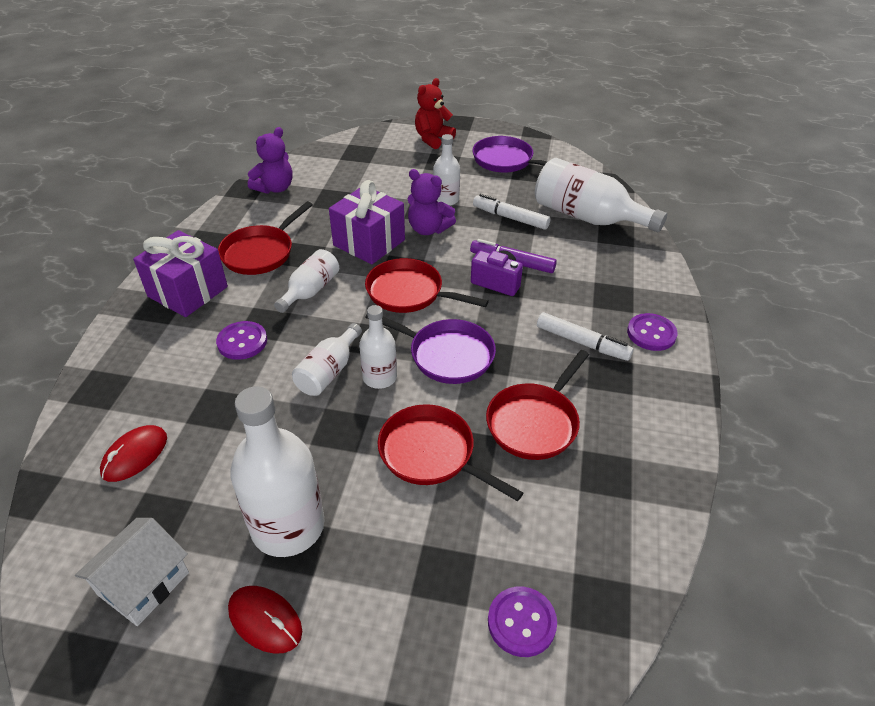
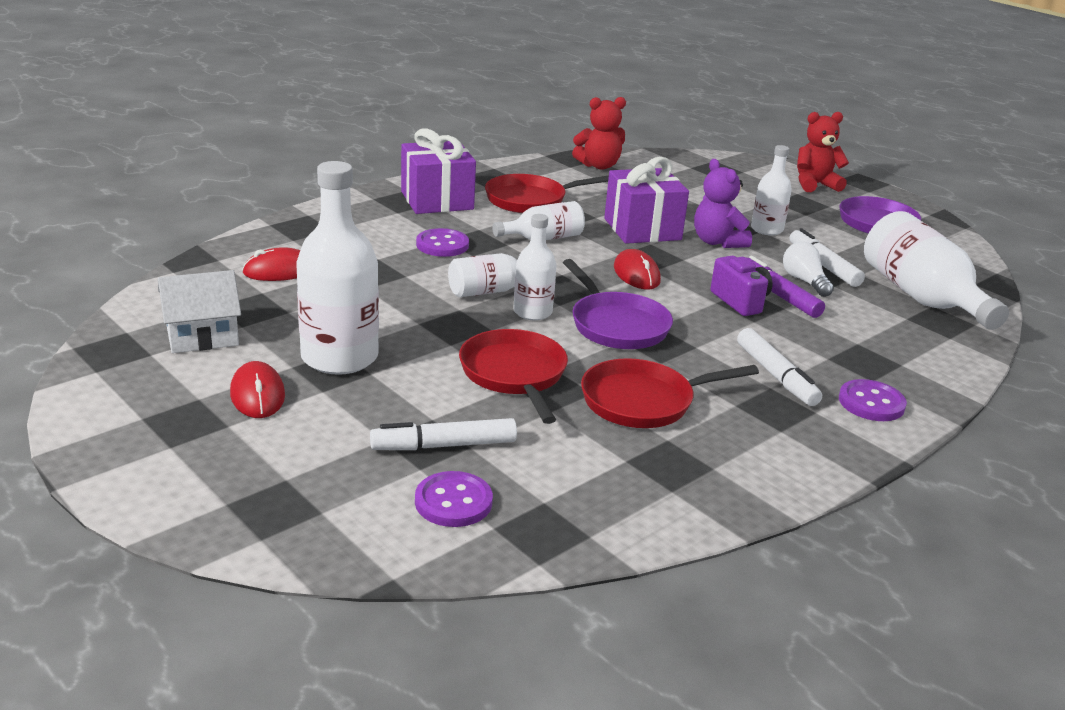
camera: 35 degrees right, 15 degrees down
(275, 188) = (599, 166): purple teddy bear -> red teddy bear
(409, 293) = (636, 274): red pan -> red mouse
(458, 567) = (444, 445): none -> white marker
(514, 239) = (804, 281): none -> white light bulb

